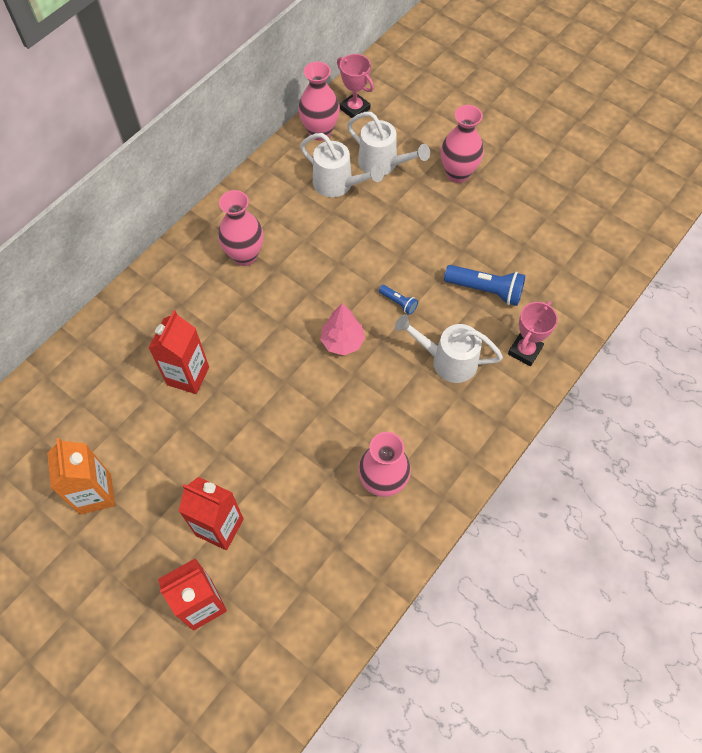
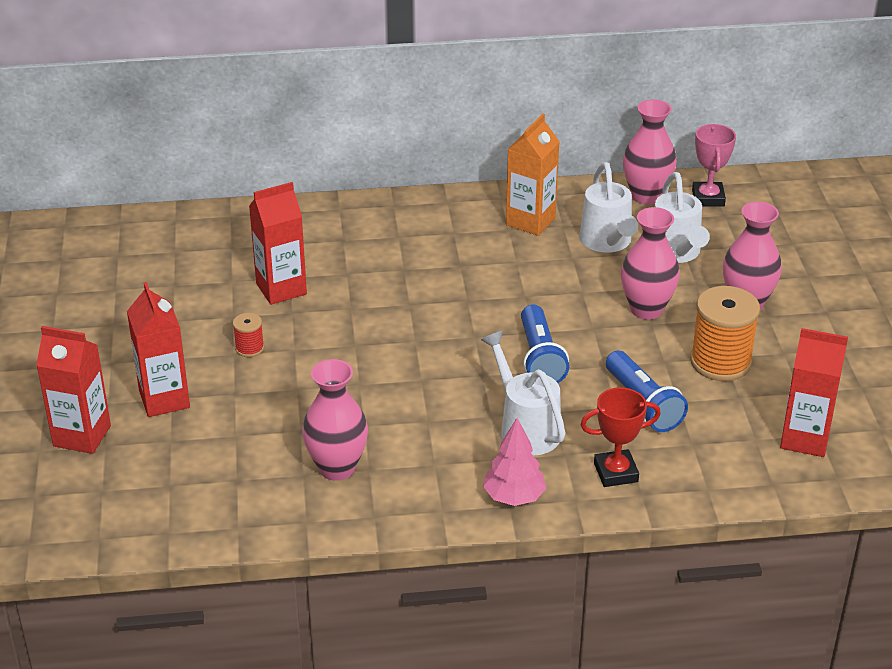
camera: 45 degrees right, 25 degrees down
(95, 494) = (106, 314): orange carton -> orange carton (530, 221)
(224, 439) = (249, 348): none -> red spool
(245, 255) = (445, 241): pink vase -> pink vase (646, 309)
(342, 342) = (445, 352): pink tree -> pink tree (514, 497)
(398, 303) = (540, 358): blue flashlight -> blue flashlight, size x1.92
(490, 227) = (720, 362): none -> orange spool
(524, 351) = (615, 472): pink trophy -> red trophy
(583, 247) = (805, 439): none -> red carton

